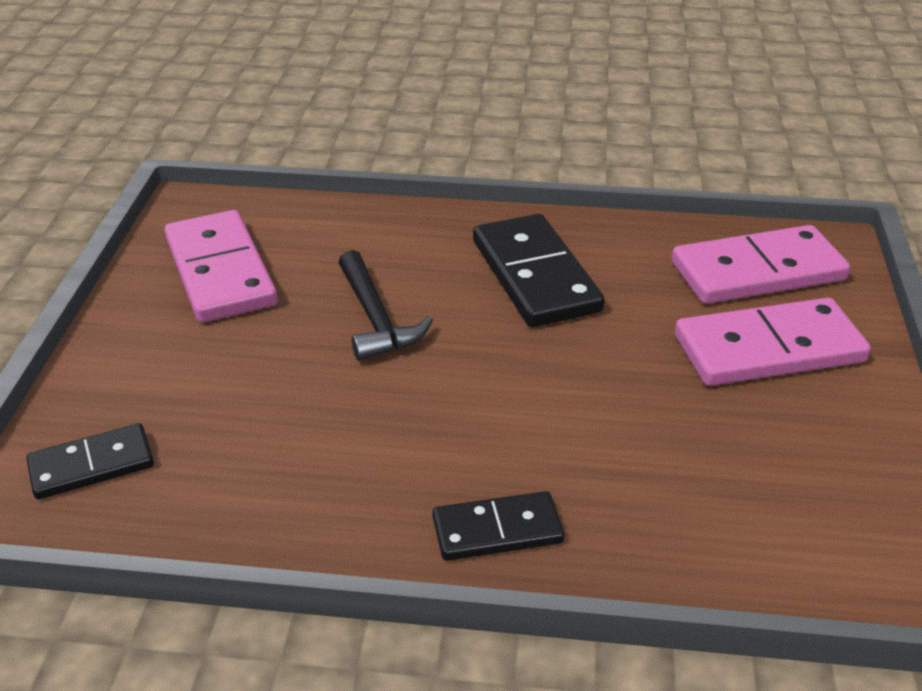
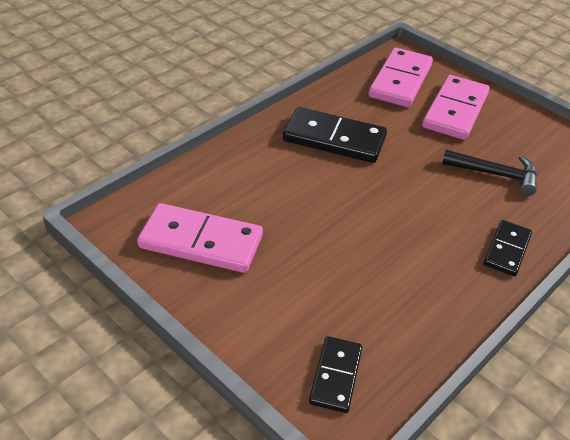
camera: 55 degrees left, 5 degrees up
(376, 319) = (314, 207): black hammer -> black hammer (496, 175)

